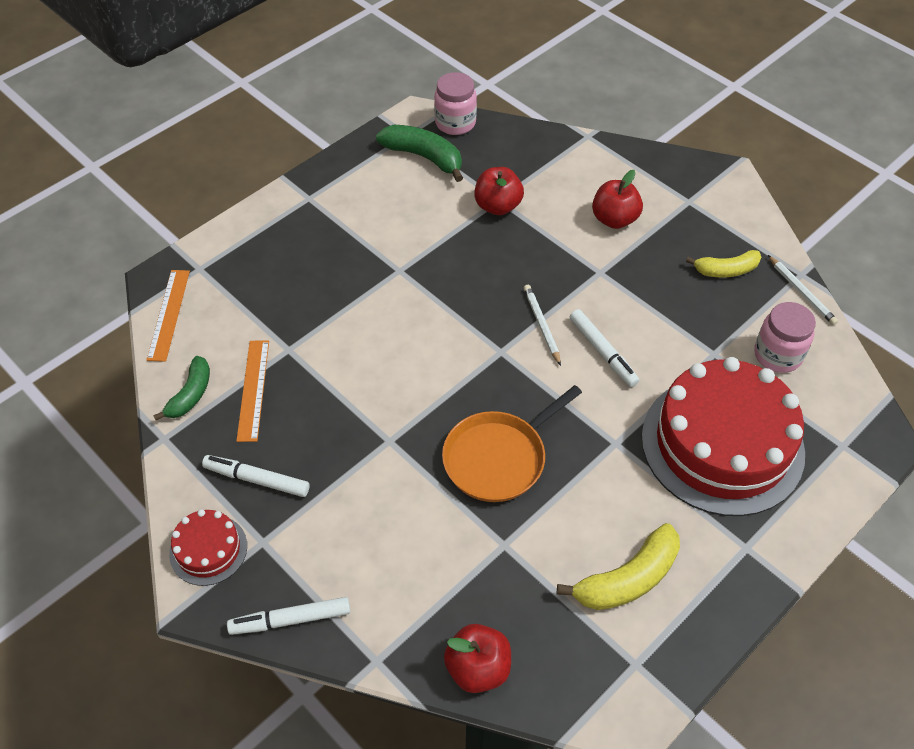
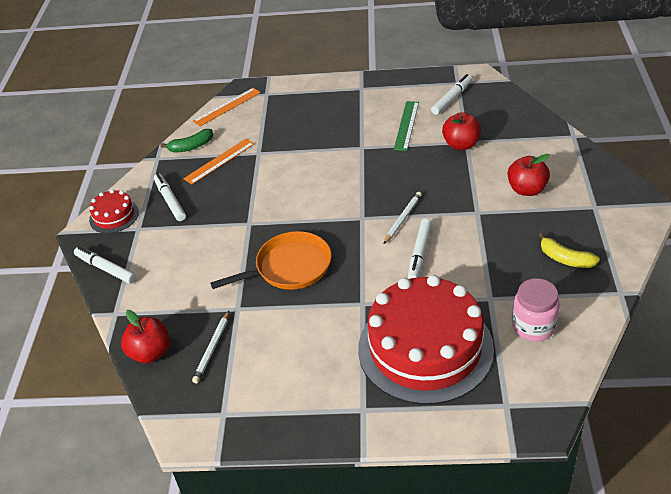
camera: 50 degrees right, 10 degrees down
(415, 216) = (406, 125): none -> green ruler
(424, 157) = (451, 98): green banana -> white marker
(455, 123) = (494, 89): pink jar -> none
(498, 458) = (290, 267): orange pan -> orange pan turned 150 degrees clockwise
(627, 579) = (275, 372): yellow banana -> none
(801, 292) = (605, 303): white pencil -> white pencil (212, 349)

